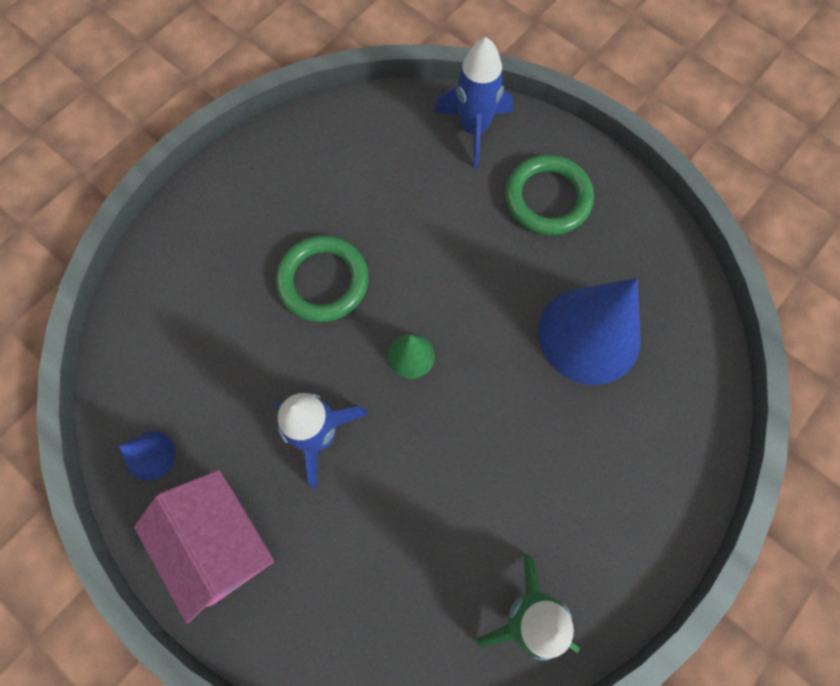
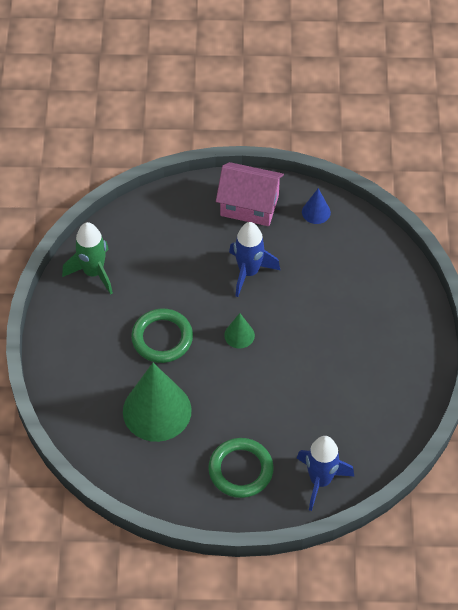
camera: 140 degrees right, 15 degrees down
(323, 281) = (318, 337): green ring -> green ring (162, 338)
(589, 335) = (157, 410): blue cone -> green cone

